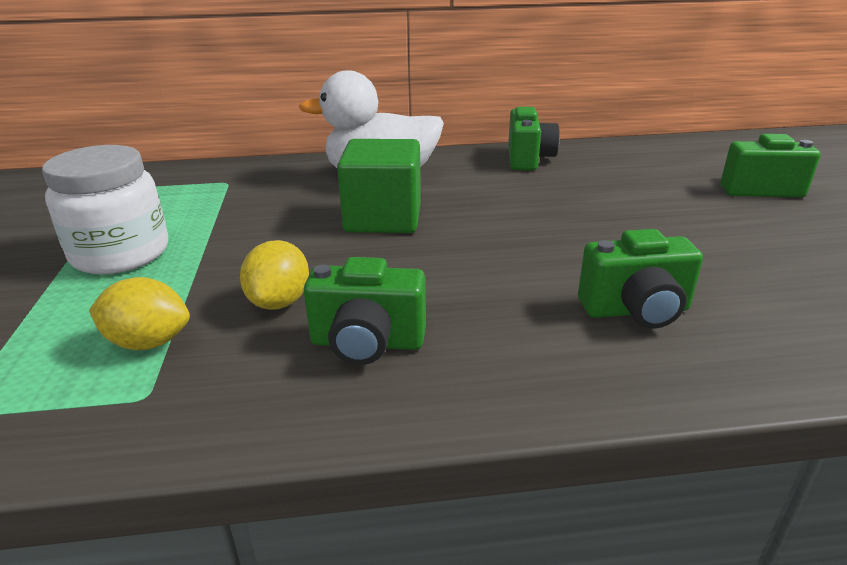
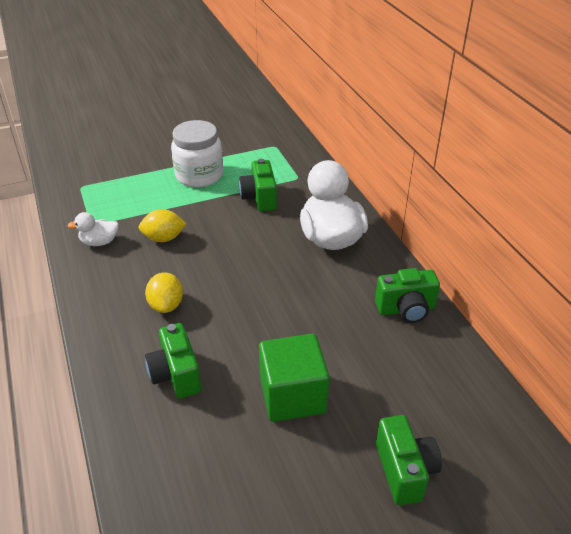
camera: 75 degrees right, 10 degrees up
(148, 342) = (126, 212): yellow lemon -> yellow lemon (166, 305)
(226, 385) = (99, 242): none -> white duck
(367, 343) = (132, 275): green camera -> green camera (259, 198)
(383, 218) = (267, 252): green cube -> green cube (293, 395)

